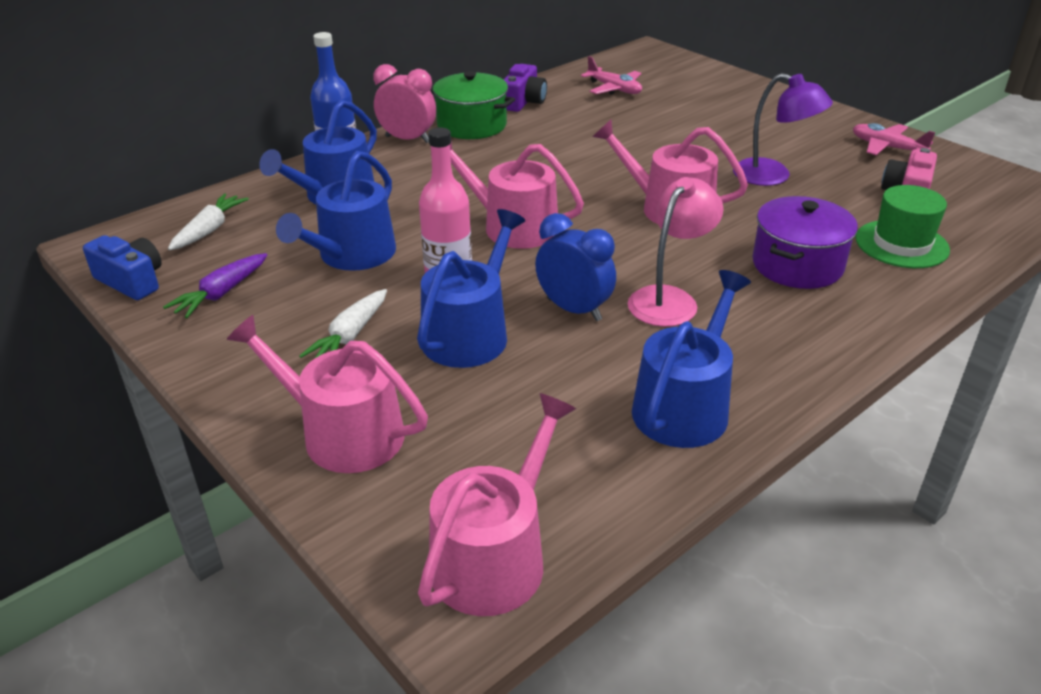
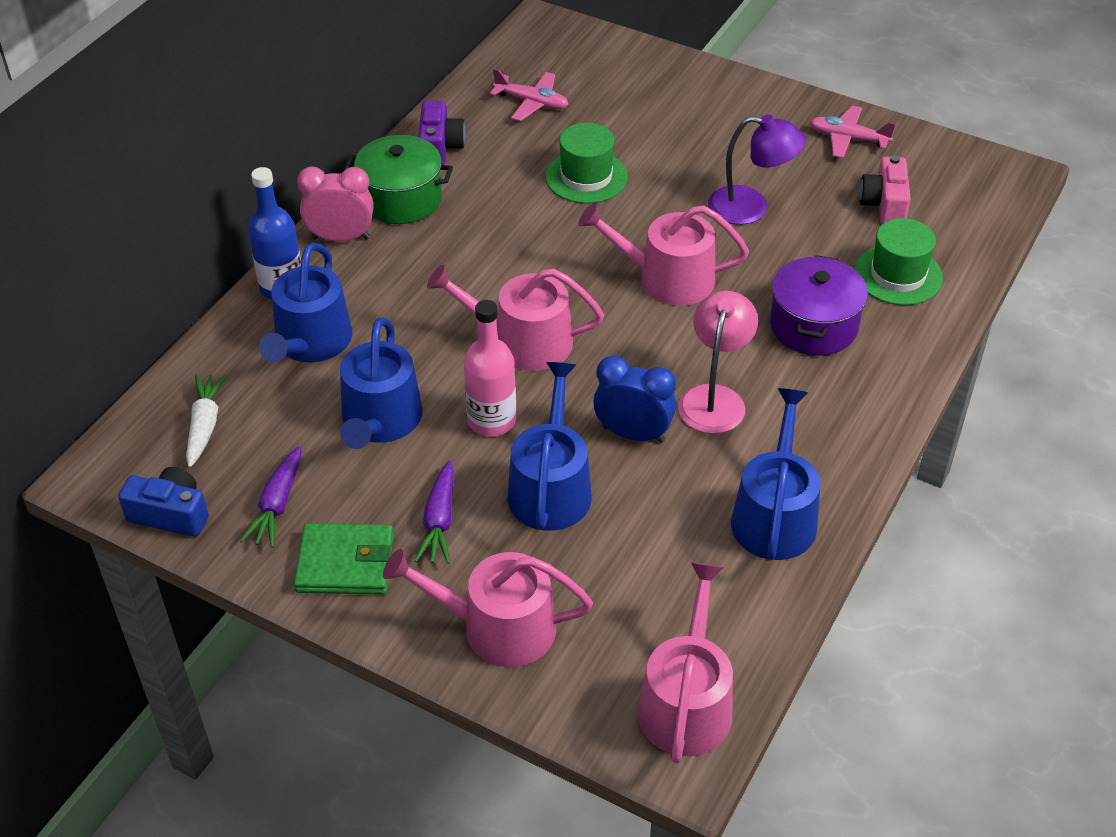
camera: 20 degrees left, 10 degrees up
(243, 348) = (345, 563): none -> green wallet
(350, 336) = (439, 521): white carrot -> purple carrot
(633, 136) = (586, 177): none -> green hat

